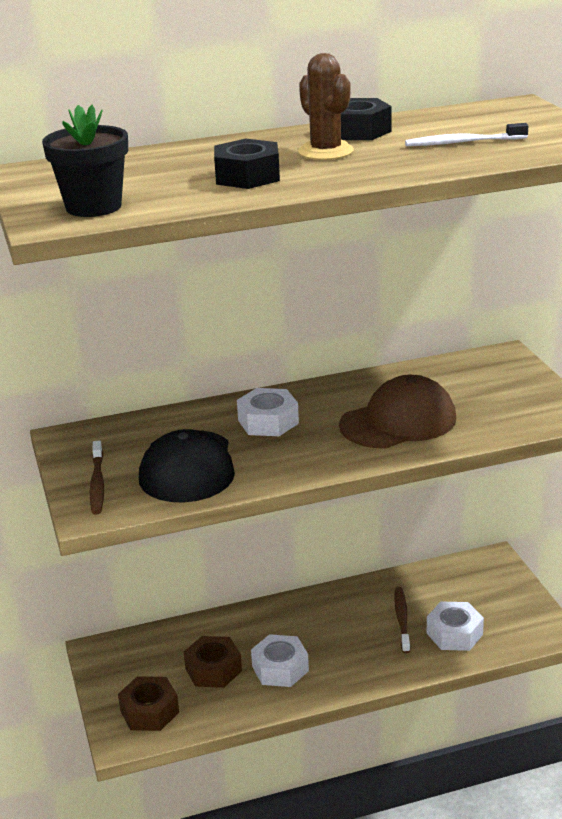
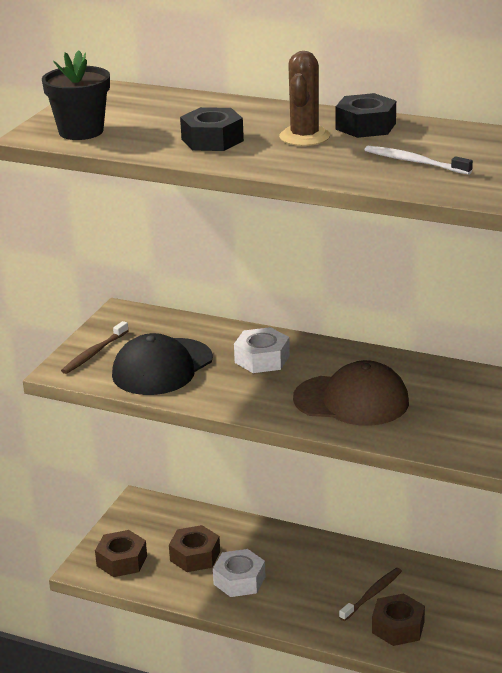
camera: 40 degrees right, 0 degrees up
(454, 634) = (398, 627): white nut -> brown nut

